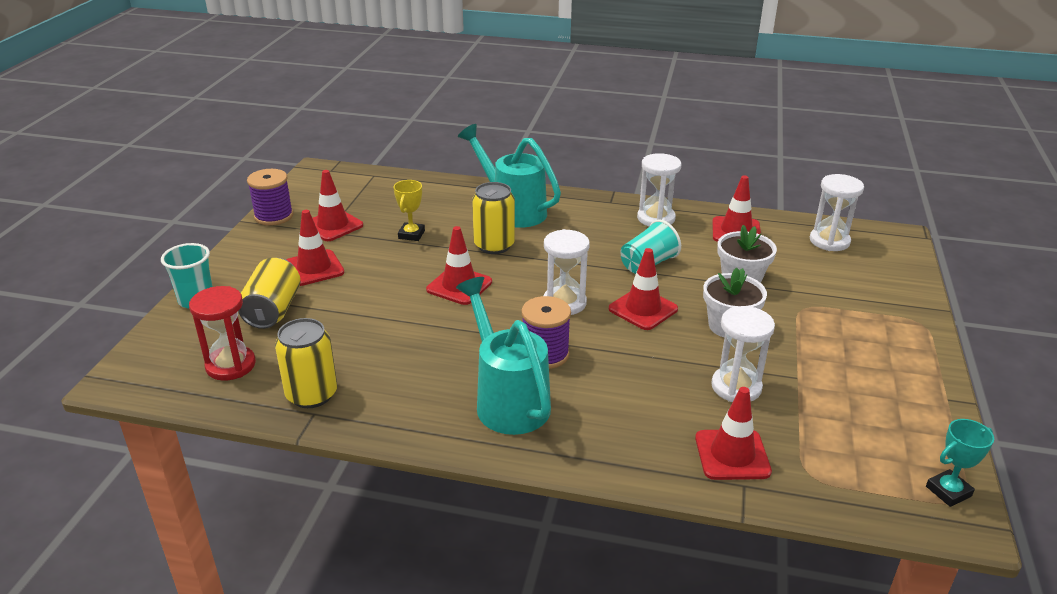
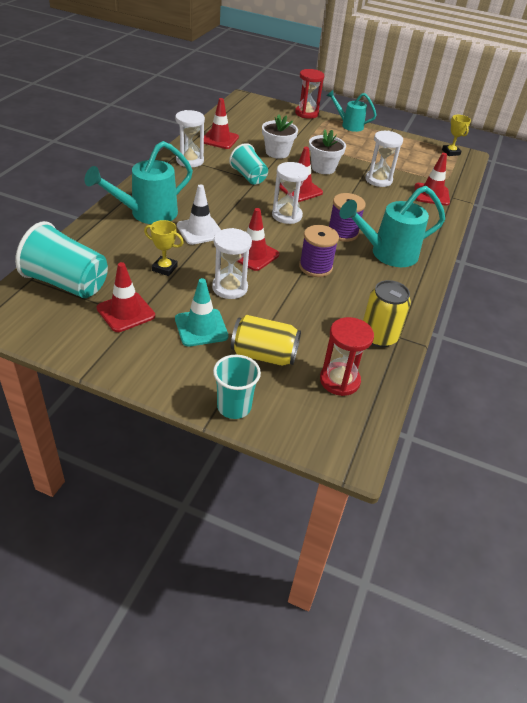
camera: 85 degrees left, 10 degrees up
(274, 216) = (85, 352): purple spool -> purple spool (315, 267)
(314, 268) = (201, 328): red traffic cone -> turquoise traffic cone
(371, 191) = (67, 283): none -> turquoise cup
(494, 245) = (200, 231): yellow can -> white traffic cone
(829, 241) = (243, 117): white hourglass -> white hourglass (230, 288)
(914, 297) = (306, 113): none -> red hourglass
(921, 346) = (349, 125): none -> turquoise watering can
(948, 491) = (450, 152): turquoise trophy -> yellow trophy

